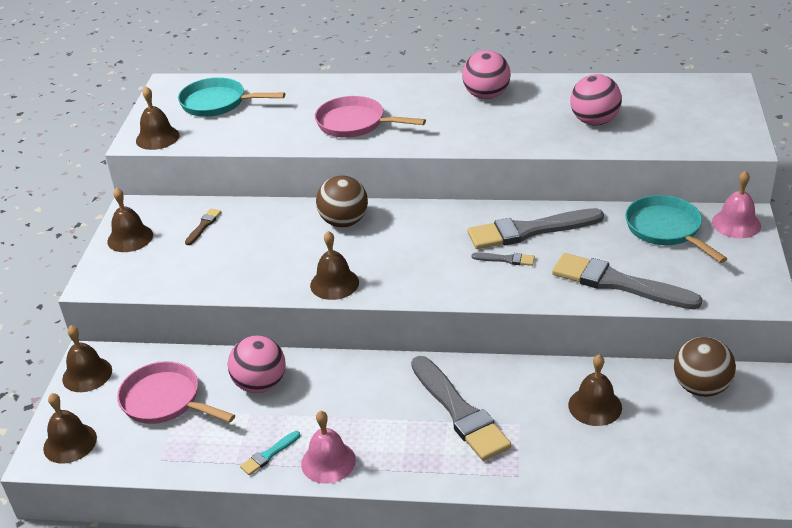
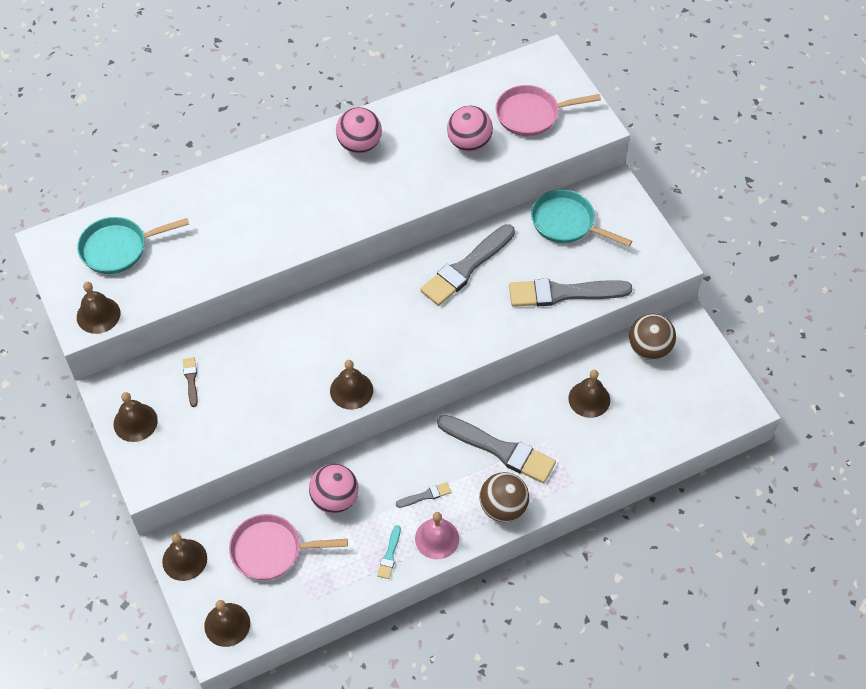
camera: 35 degrees left, 20 degrees up
(344, 222) = (310, 323): brown ball -> brown ball (503, 507)
(355, 123) = (269, 224): pink pan -> pink pan (531, 114)
(506, 259) = (467, 306): grey brush -> grey brush (425, 495)
(736, 224) = (613, 195): pink bell -> none

